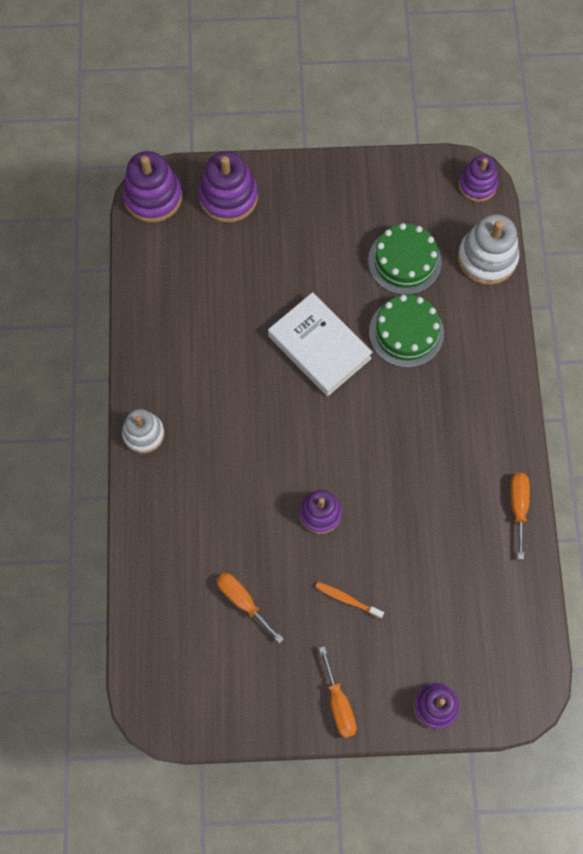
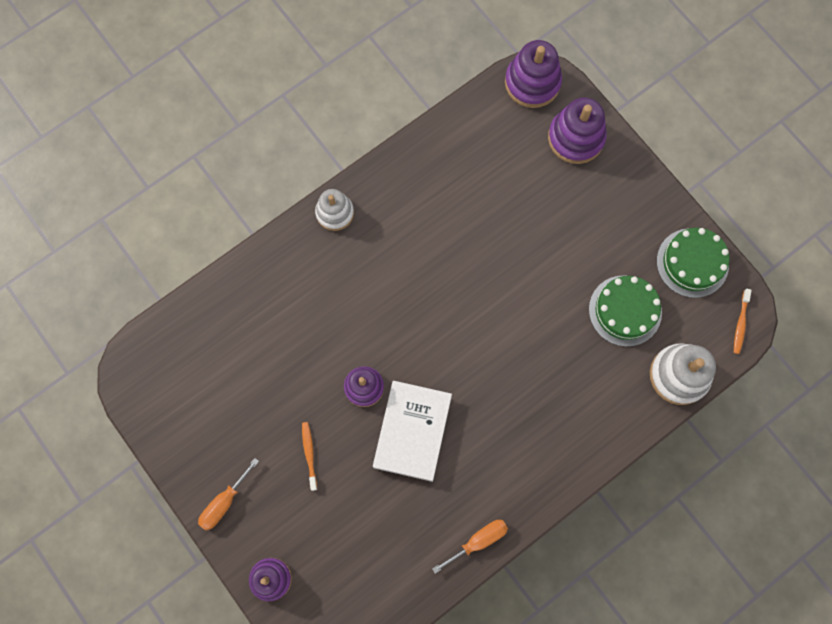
camera: 55 degrees right, 5 degrees up
(243, 601) = (255, 376): orange screwdriver -> none
(319, 347) = (500, 294): white book -> white book (412, 431)
(406, 332) = (563, 353): green cake -> green cake (692, 263)
(477, 185) = (740, 324): purple stacking toy -> orange toothbrush

